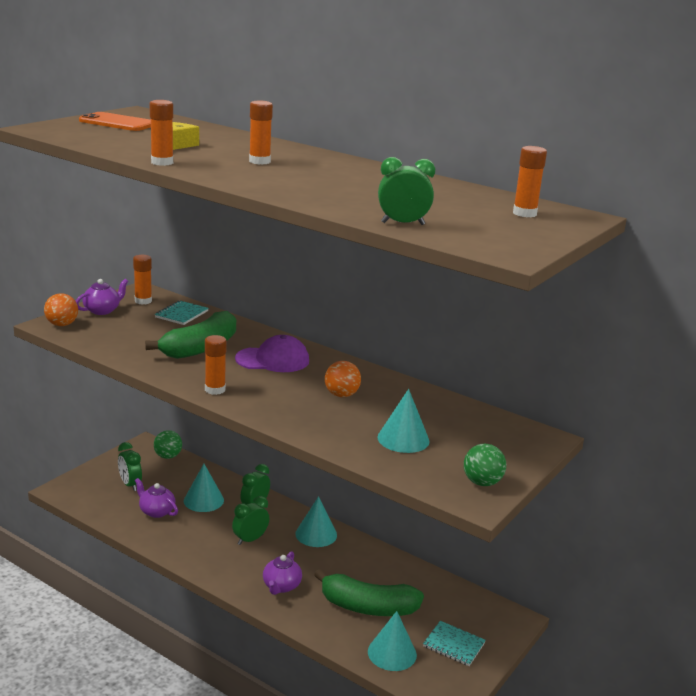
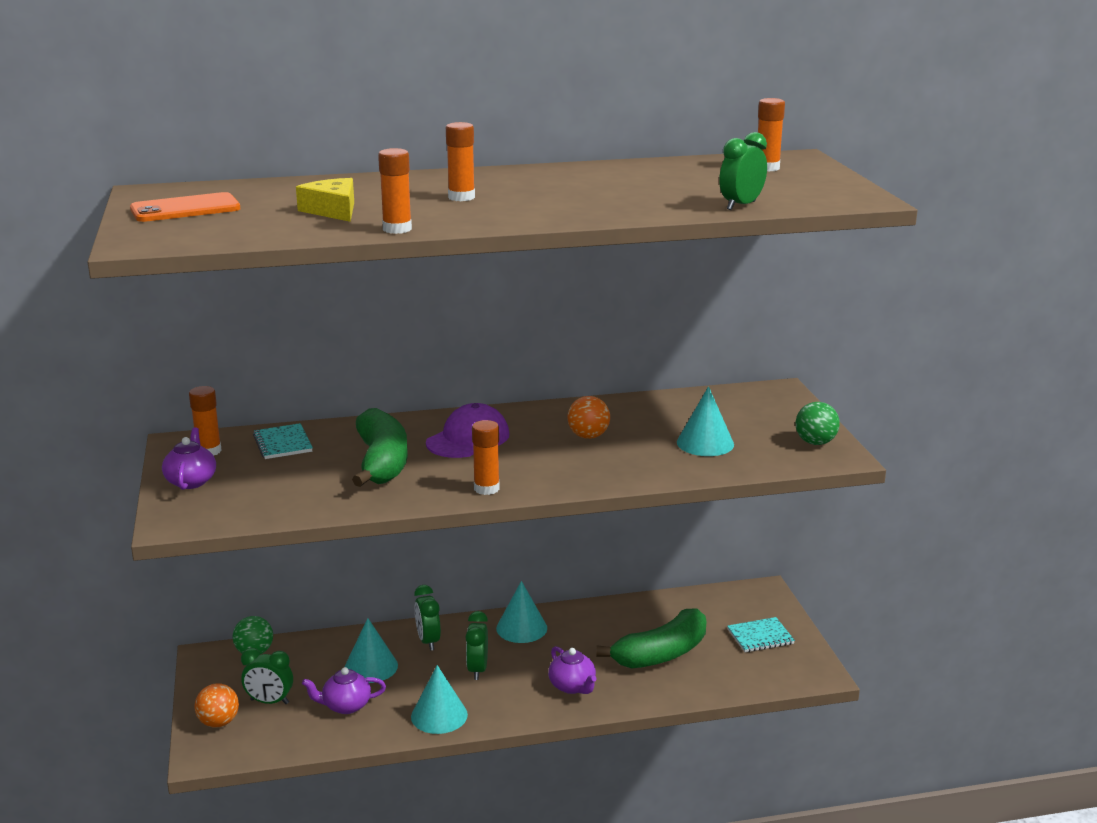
camera: 45 degrees left, 0 degrees up
(62, 324) = (186, 516): orange ball -> orange ball (219, 722)
(392, 653) = (734, 673): turquoise cone -> turquoise cone (439, 715)

